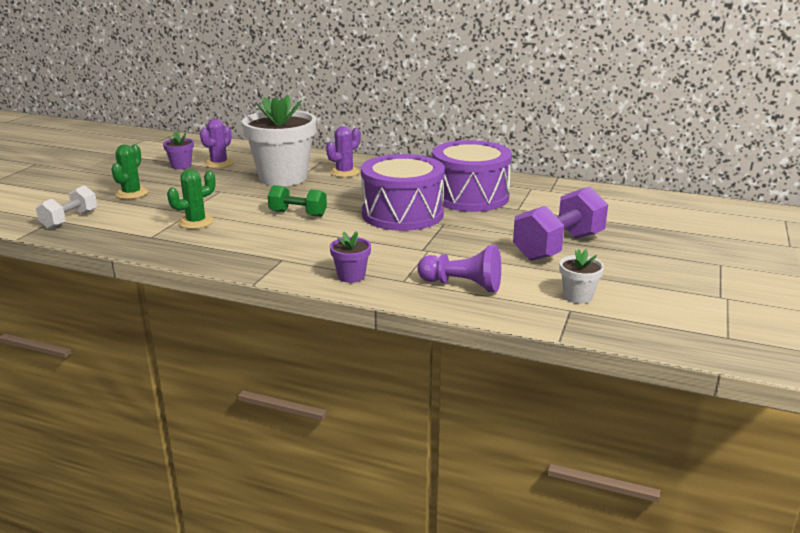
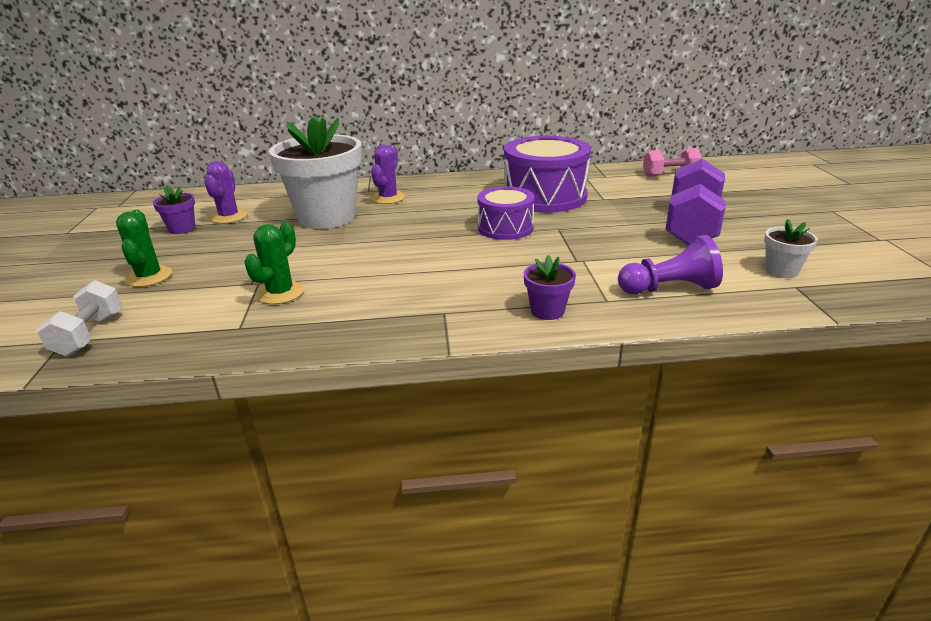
camera: 25 degrees left, 5 degrees up
(298, 214) = (394, 253): green dumbbell -> none
(402, 214) = (505, 228): purple drum -> purple drum, size x0.60
(613, 201) = (670, 175): none -> pink dumbbell

